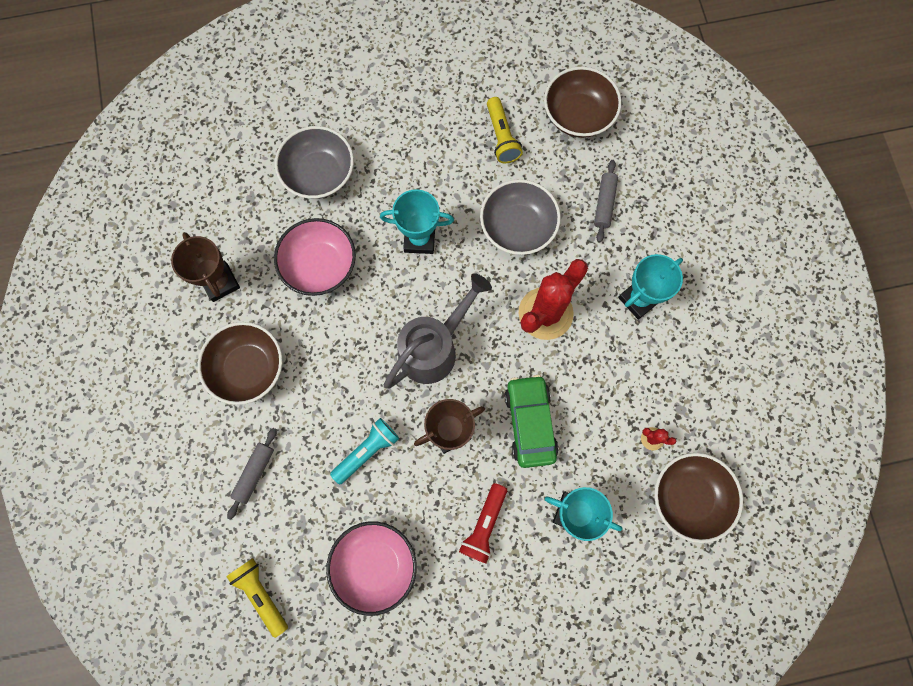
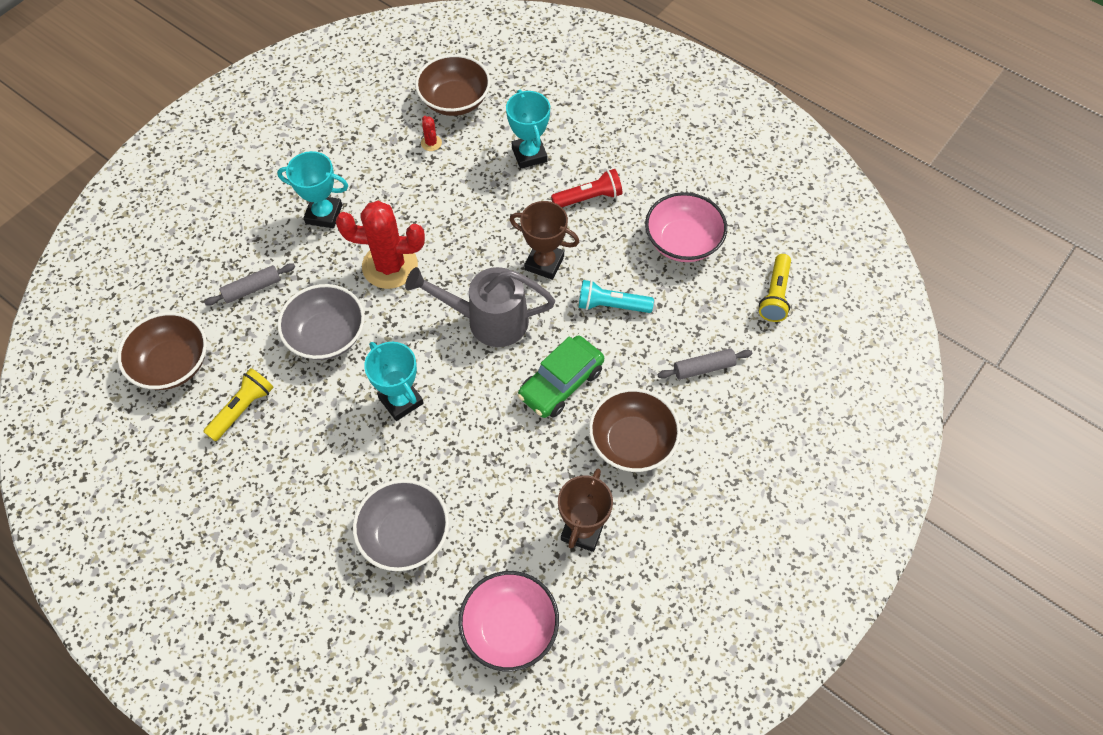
camera: 130 degrees left, 15 degrees down
(320, 265) = (494, 460): pink bowl -> pink bowl (510, 628)
(530, 423) = (488, 219): green car -> green car (561, 383)

